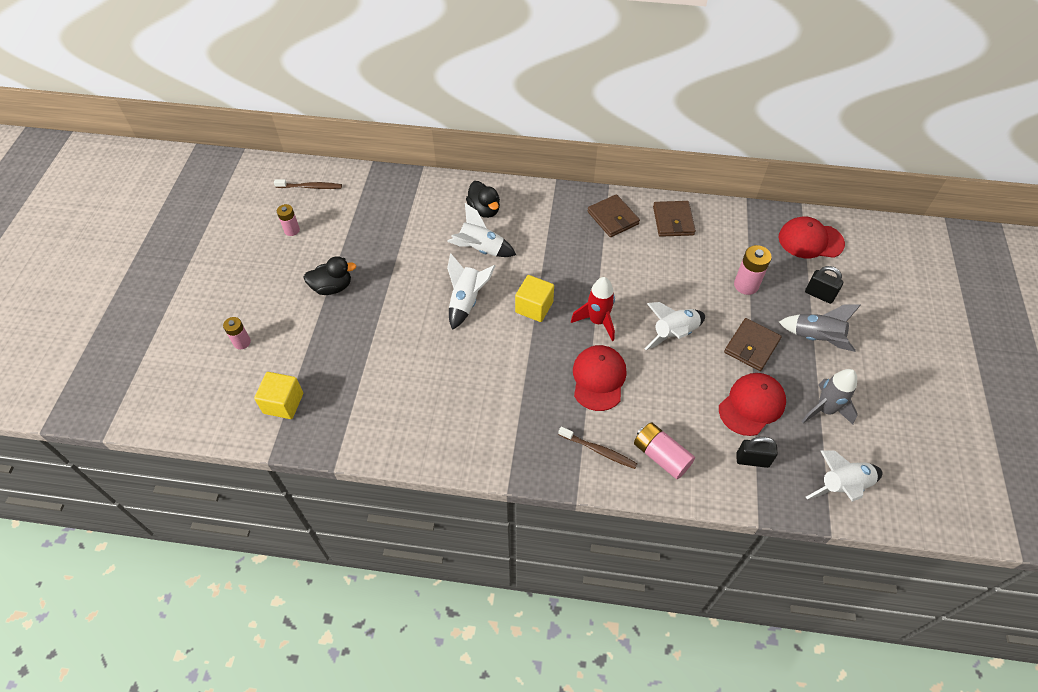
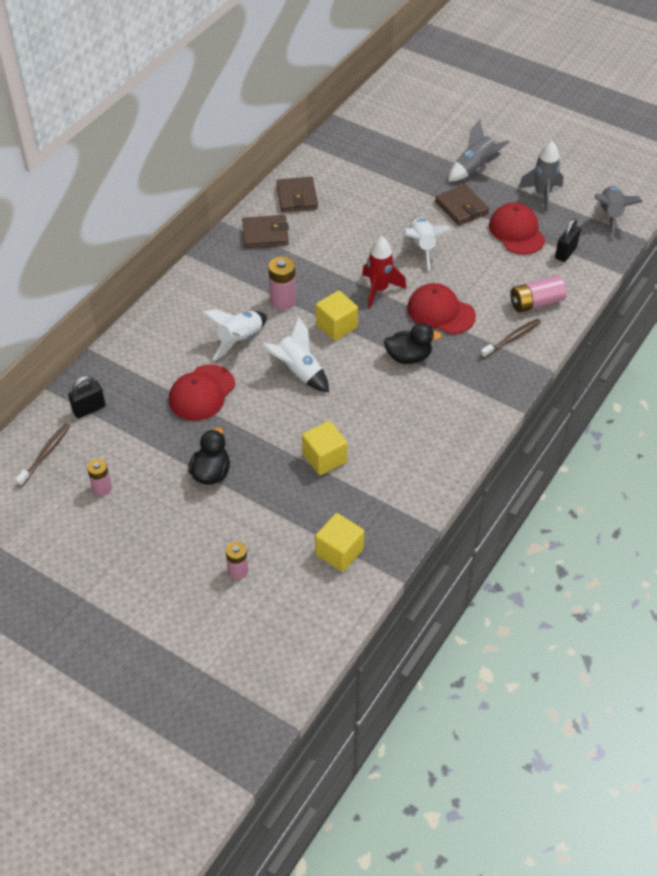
camera: 65 degrees left, 5 degrees down
(379, 355) = (324, 458): none -> yellow cube
(484, 210) = (188, 320): black duck -> black duck (408, 357)
(673, 221) = (297, 197): brown wallet -> brown wallet turned 60 degrees clockwise
(746, 285) = (398, 184): pink battery -> pink battery (283, 301)
(810, 240) = (376, 127): red cap -> red cap (202, 393)
(819, 295) = (434, 148): black padlock -> black padlock (89, 409)
(842, 486) = (610, 215): white rocket -> grey rocket

